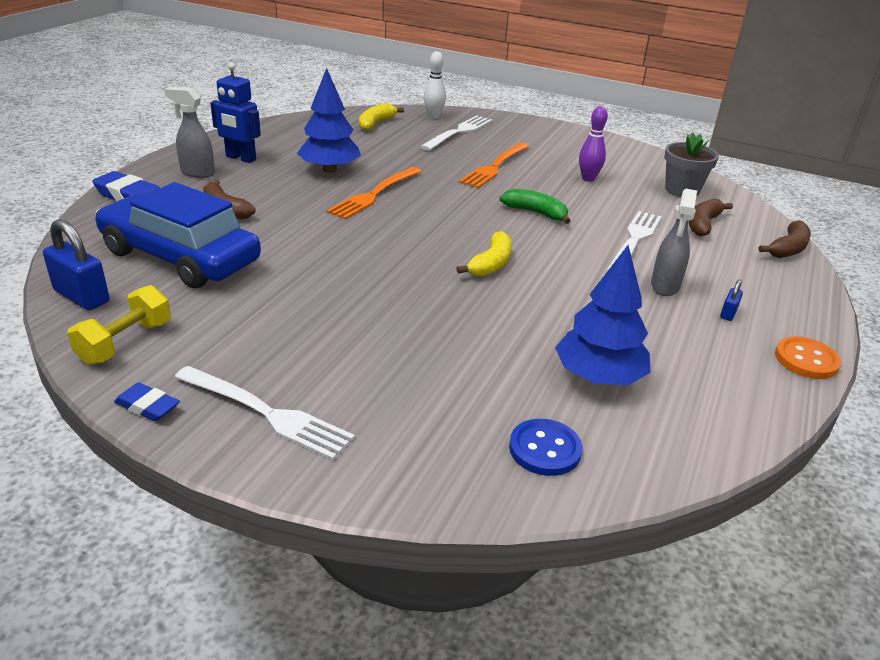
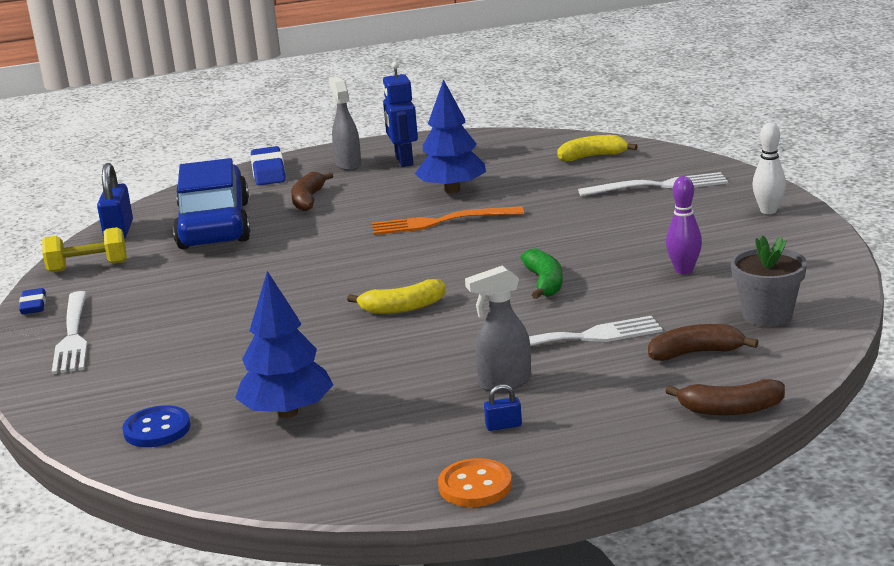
camera: 55 degrees right, 10 degrees down
(433, 116) = (672, 163): white bowling pin -> white bowling pin (768, 211)
(494, 167) = (611, 230): orange fork -> none

